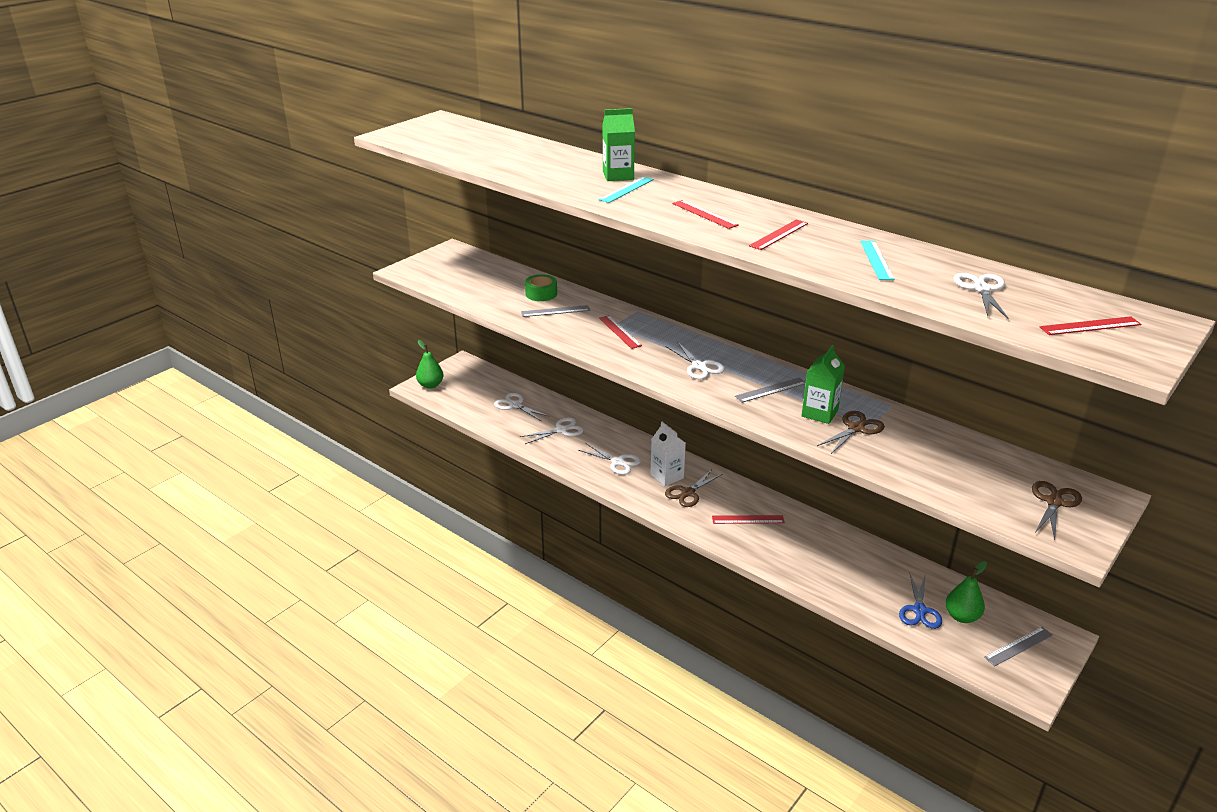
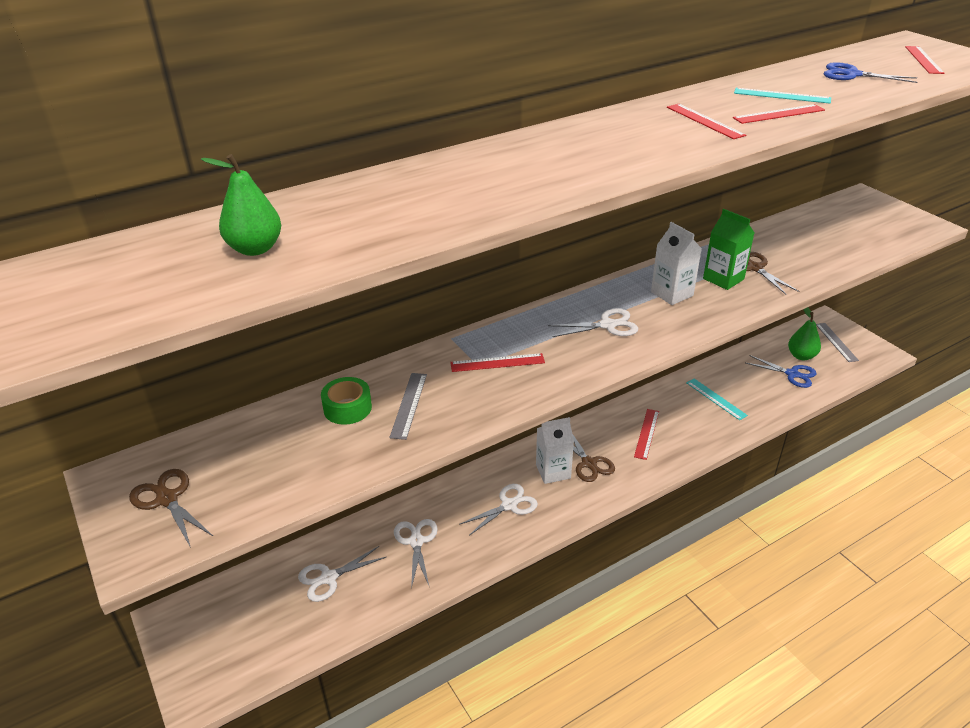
camera: 70 degrees left, 5 degrees up
(430, 385) = (204, 676): green pear -> green pear (255, 249)
(618, 176) = (462, 170): green carton -> none
(626, 189) = (518, 173): turquoise ruler -> turquoise ruler (716, 399)
(704, 214) = (629, 144): red ruler -> red ruler (779, 114)
(771, 390) = (672, 294): grey ruler -> white carton
(981, 289) = (852, 75): white scissors -> blue scissors
(1054, 502) = (873, 217): brown scissors -> brown scissors (167, 499)

